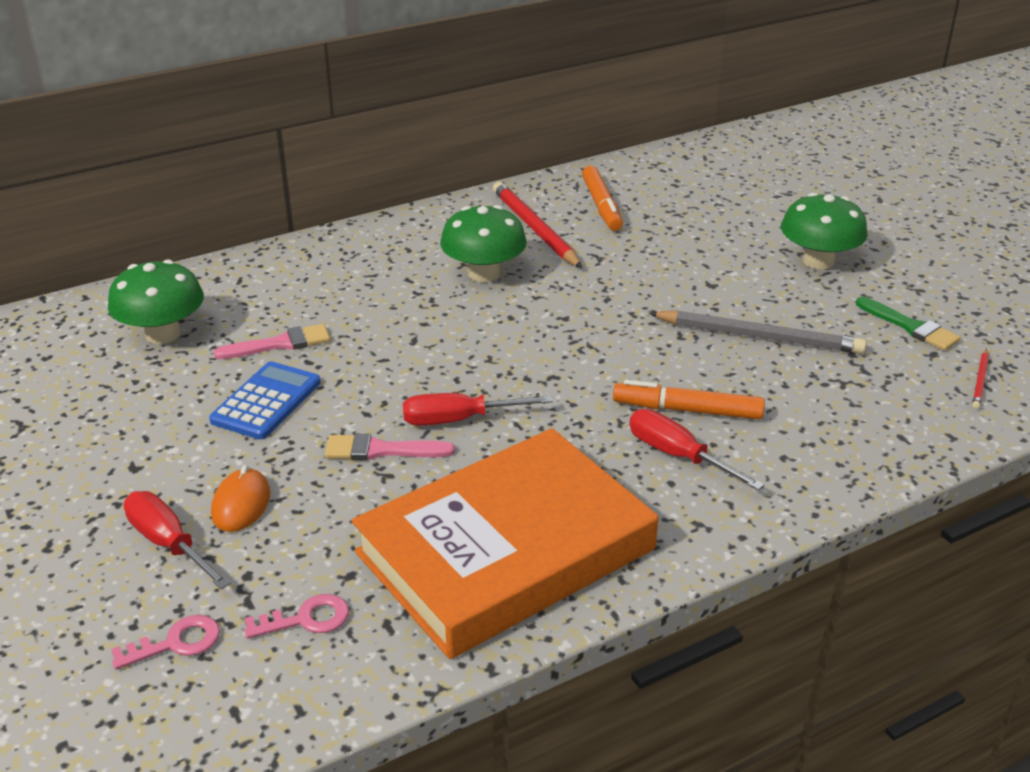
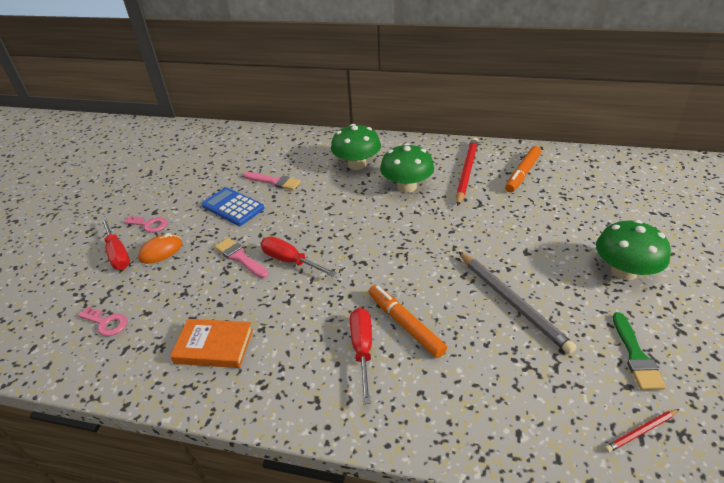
camera: 45 degrees right, 5 degrees up
(163, 334) = (241, 156): green mushroom -> green mushroom (357, 164)
(169, 544) = (118, 254): red screwdriver -> red screwdriver turned 150 degrees clockwise
(176, 643) = (61, 301): pink key -> pink key (149, 224)
(266, 401) = (233, 207): blue calculator -> blue calculator turned 120 degrees counterclockwise
(505, 551) = (214, 346): orange book -> orange book, size x0.44

